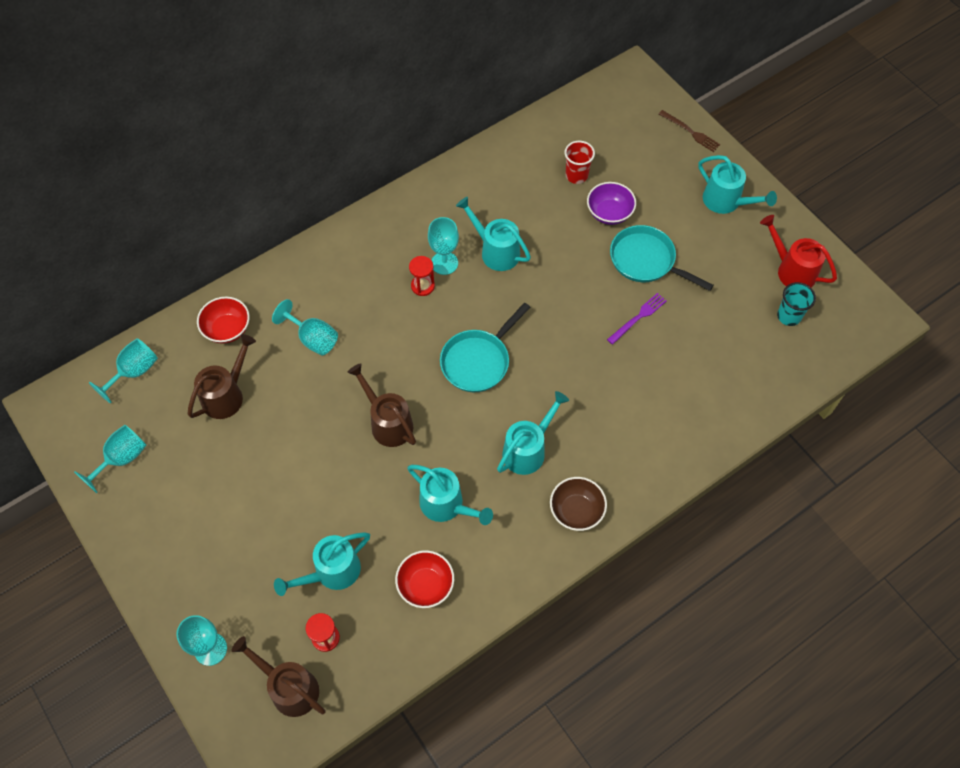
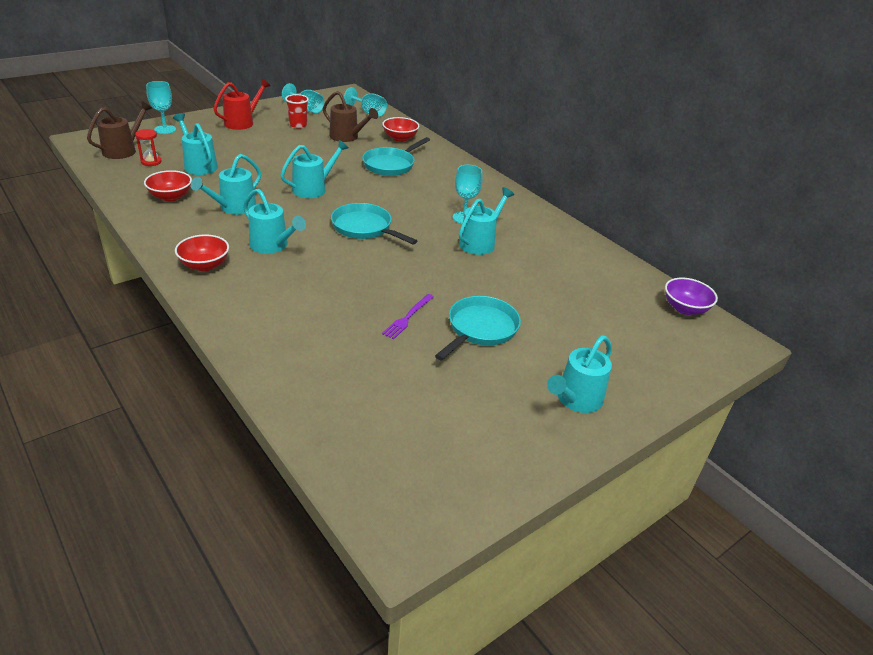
camera: 85 degrees right, 25 degrees down
(313, 338) = (391, 165): turquoise goblet -> turquoise pan
(387, 422) = (313, 188): brown watering can -> turquoise watering can
(422, 286) = (440, 207): red hourglass -> none
(576, 175) = (581, 292): red cup -> red cup (298, 125)
(576, 511) = (204, 265): brown bowl -> red bowl
(609, 213) = (538, 309): purple bowl -> purple bowl (685, 308)
(638, 317) = (408, 317): purple fork -> purple fork turned 75 degrees clockwise
(690, 132) = (674, 380): brown fork -> none
(789, 316) = (409, 436): turquoise cup -> none
(791, 270) = (480, 448): red watering can -> red watering can (242, 122)

